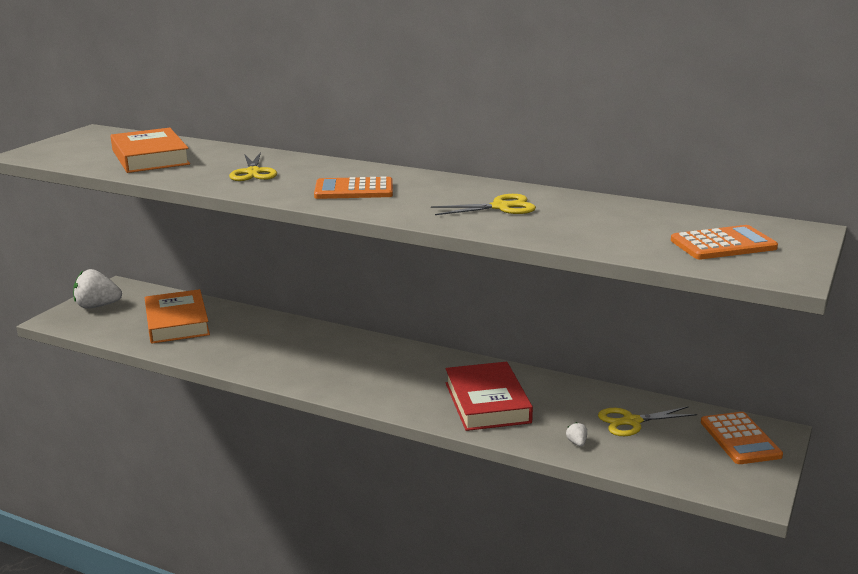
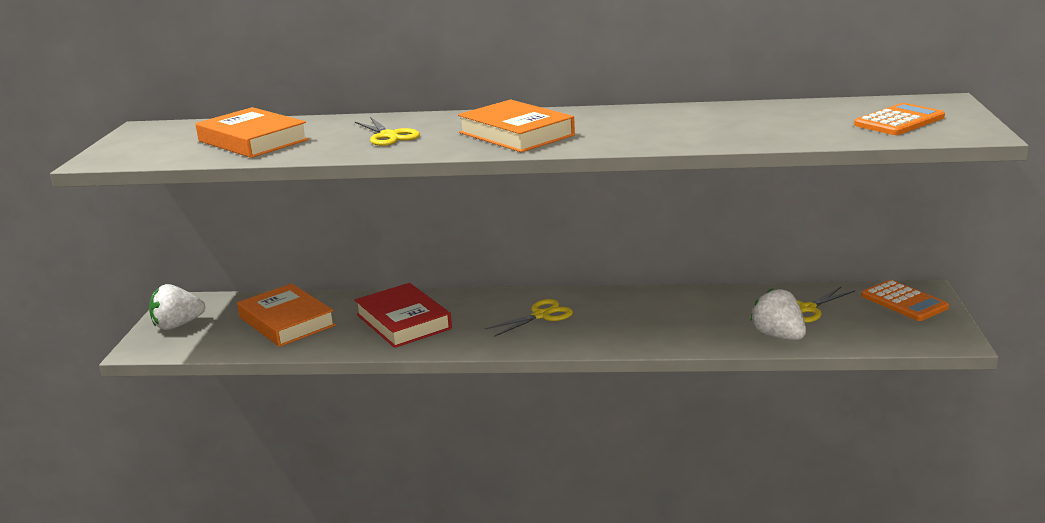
camera: 20 degrees left, 0 degrees up
(354, 190) = (516, 134): orange calculator -> orange book
(487, 402) = (669, 322): red book -> red book (403, 321)
(500, 207) = (674, 125): yellow scissors -> yellow scissors (541, 315)
(577, 443) = (778, 336): white strawberry -> white strawberry, size x2.41

